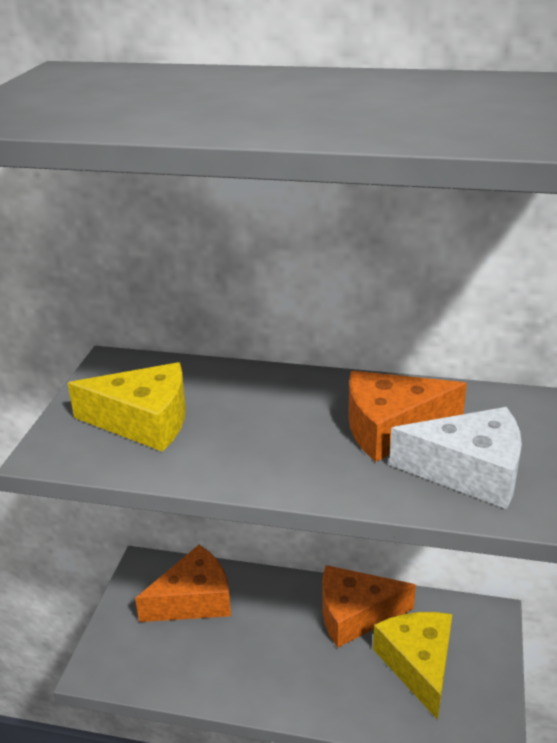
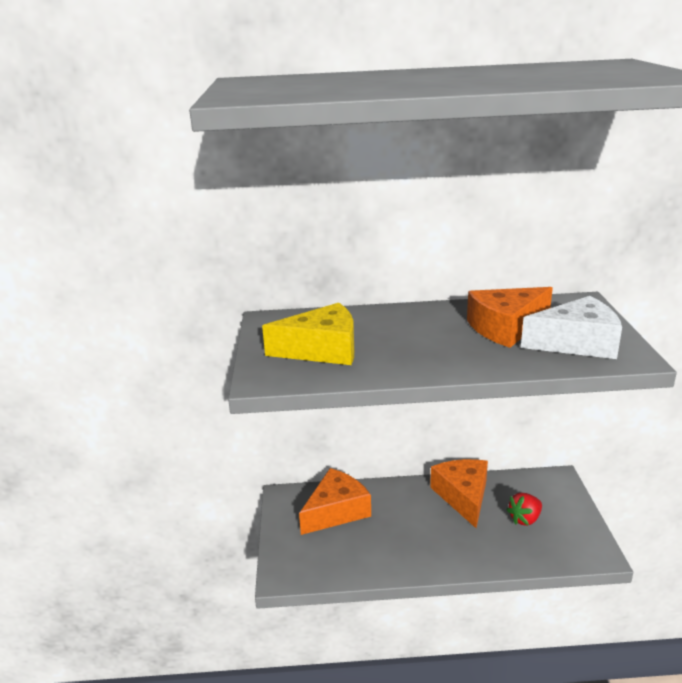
camera: 15 degrees left, 5 degrees down
(355, 614) = (463, 496): orange cheese -> orange cheese turned 105 degrees clockwise
(418, 664) = (525, 519): yellow cheese -> red strawberry

